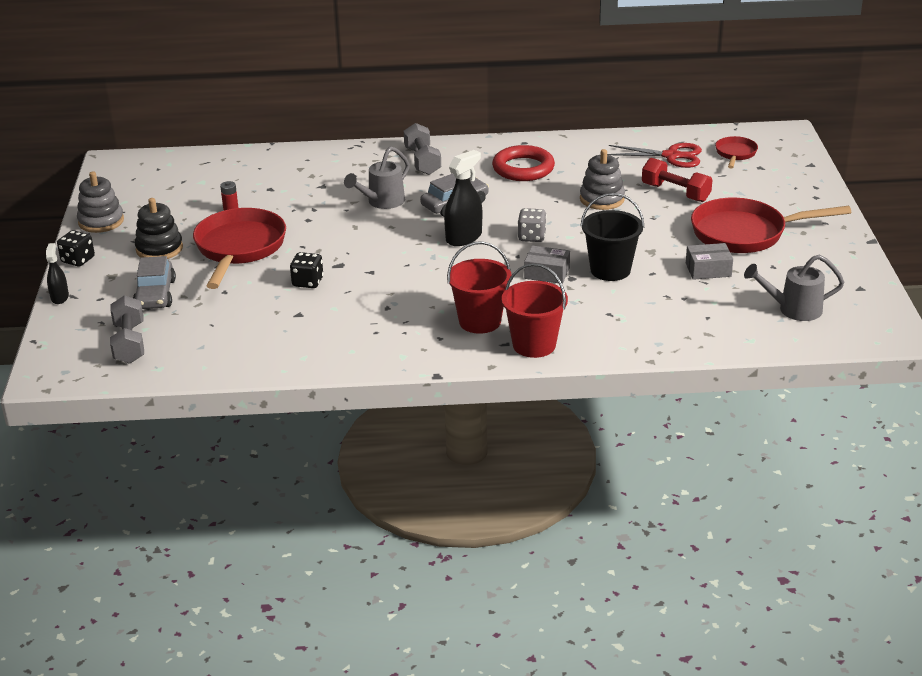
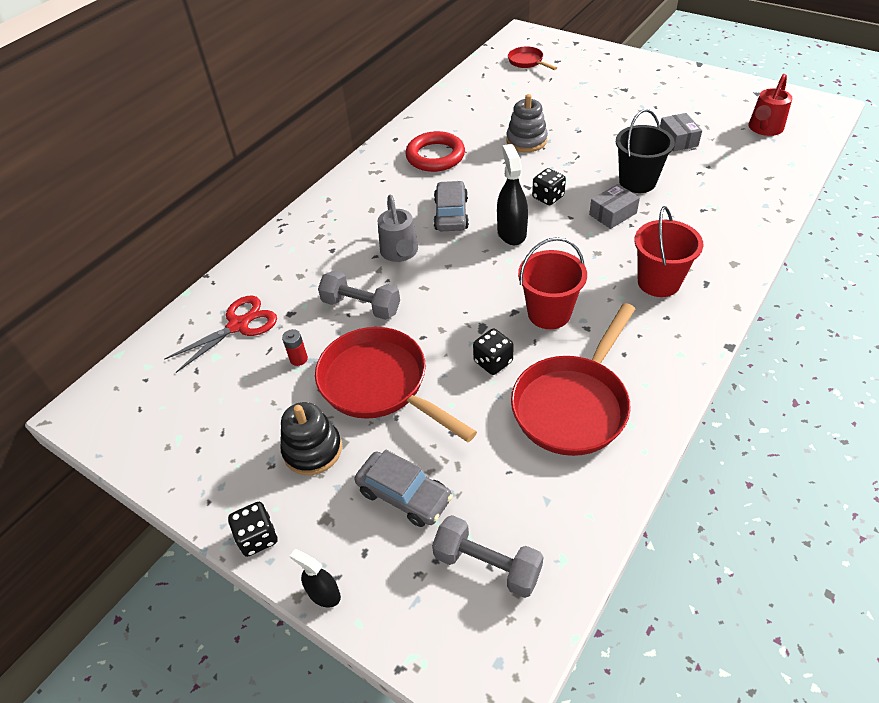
camera: 50 degrees left, 15 degrees up
(101, 221) = (197, 477): grey stacking toy -> none
(422, 161) = (358, 201): grey dumbbell -> grey dumbbell (361, 306)
(532, 237) = (548, 197): grey dice -> black dice
(534, 345) = (721, 268): red bucket -> red bucket (549, 313)
(671, 156) = (499, 86): red scissors -> red scissors (239, 325)
(675, 193) = (553, 106): red dumbbell -> none
(708, 270) = (678, 139): grey box -> grey box turned 45 degrees counterclockwise
(744, 233) = (641, 104): red pan -> red pan (573, 405)
(793, 309) = (764, 129): grey watering can -> red watering can

